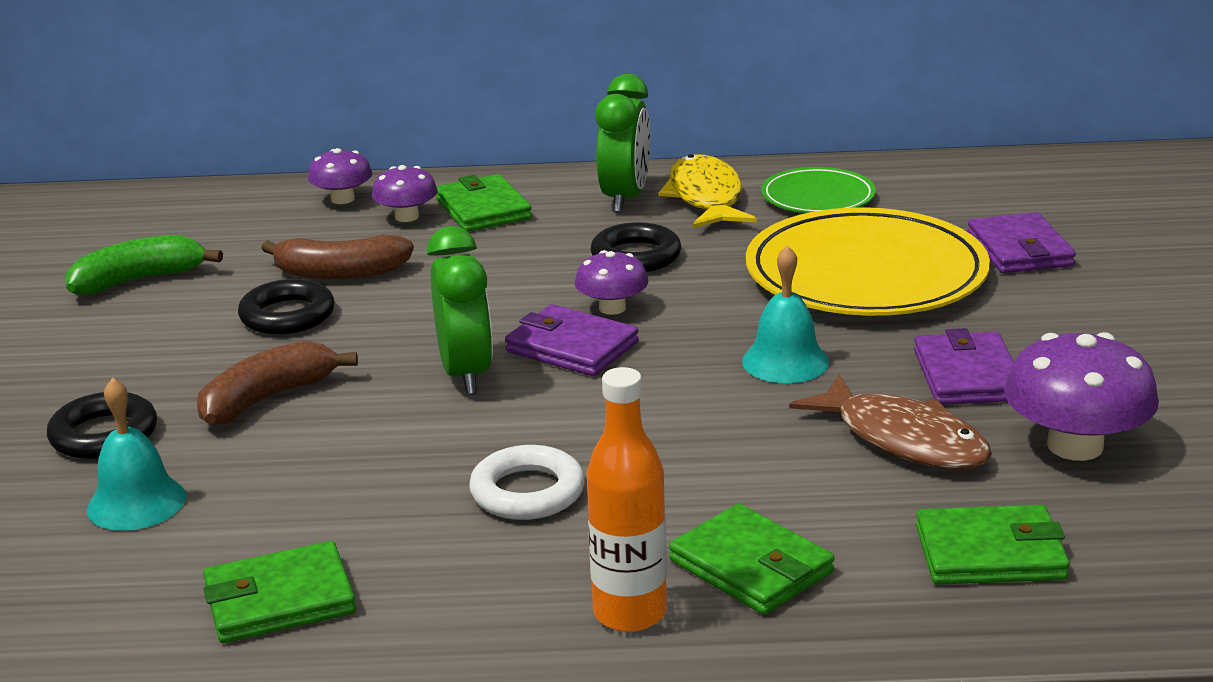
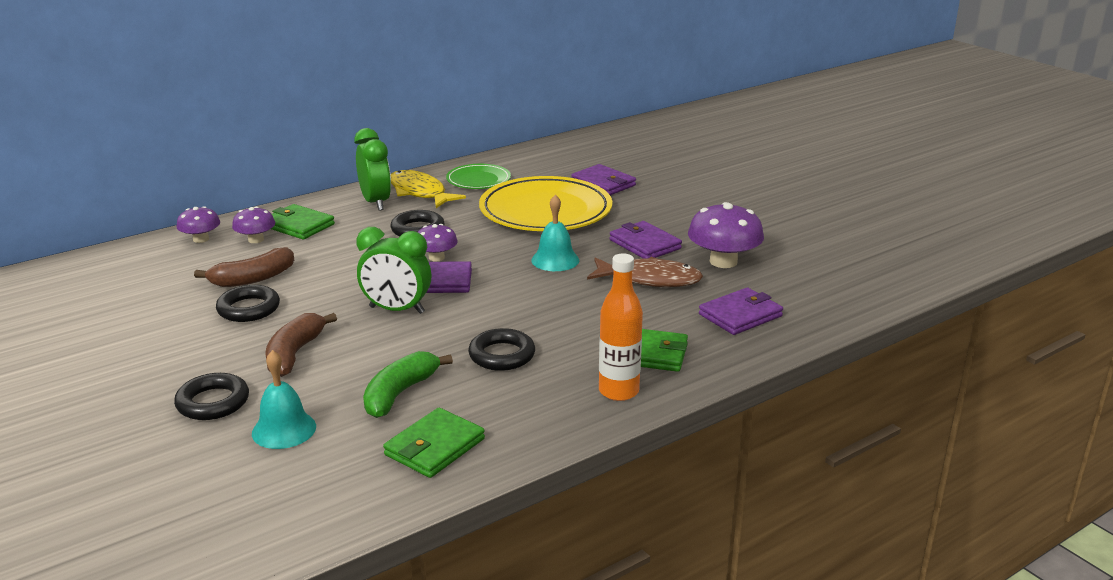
camera: 35 degrees left, 0 degrees up
(139, 280) = (119, 315): green banana -> green banana (400, 393)
(466, 374) = (397, 310): green clock -> green clock turned 150 degrees clockwise
(527, 492) = (502, 355): white ring -> black ring
(990, 553) = (740, 315): green wallet -> purple wallet

